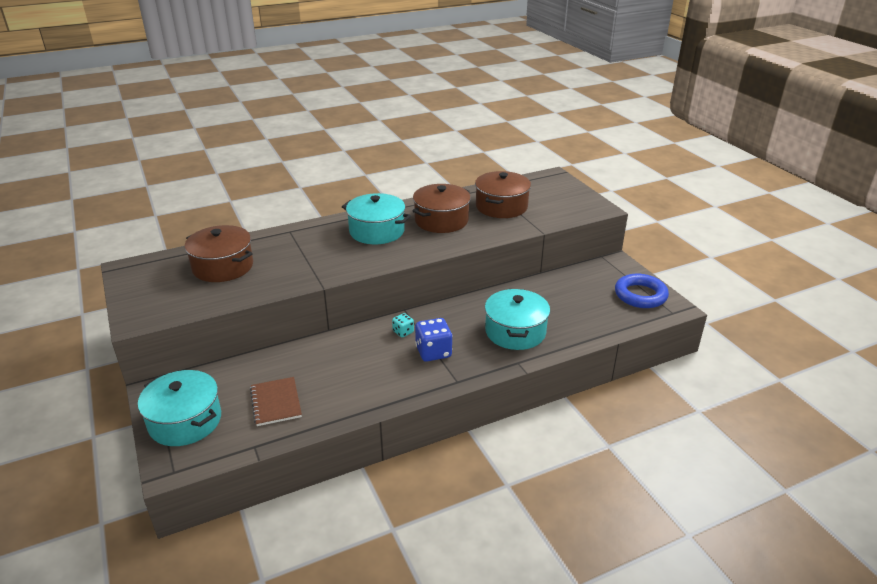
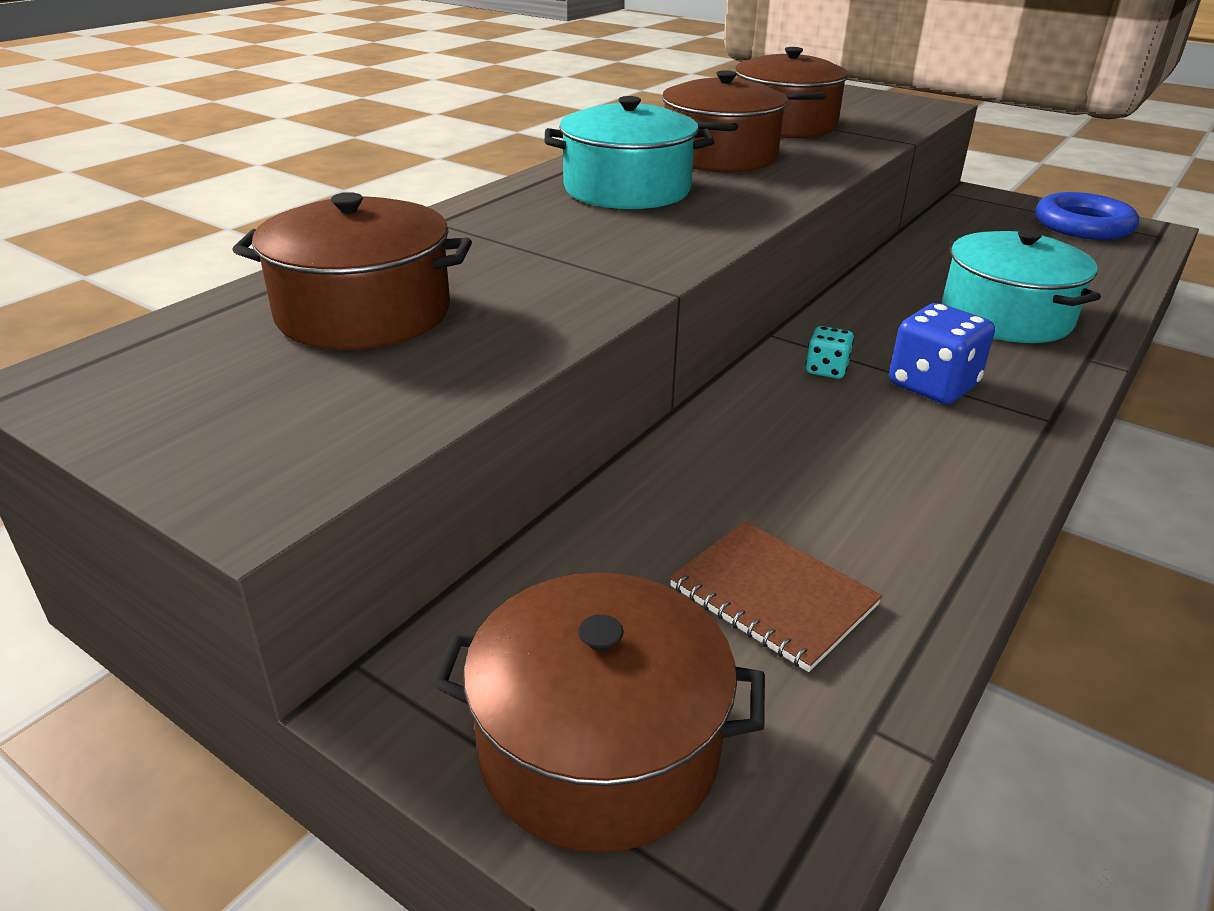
camera: 30 degrees left, 0 degrees up
(185, 421) = (599, 747): turquoise pot -> brown pot

